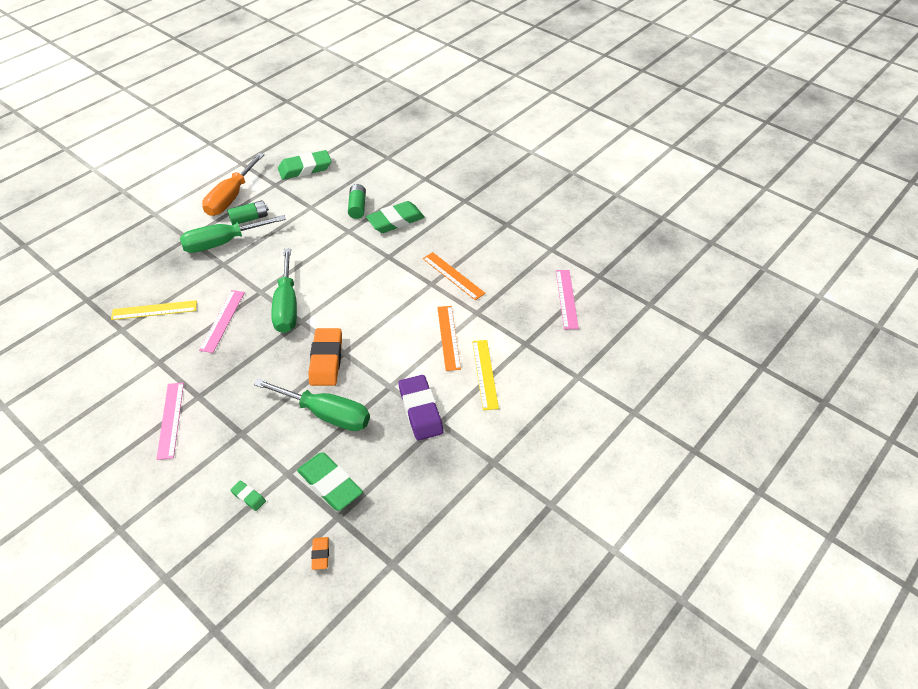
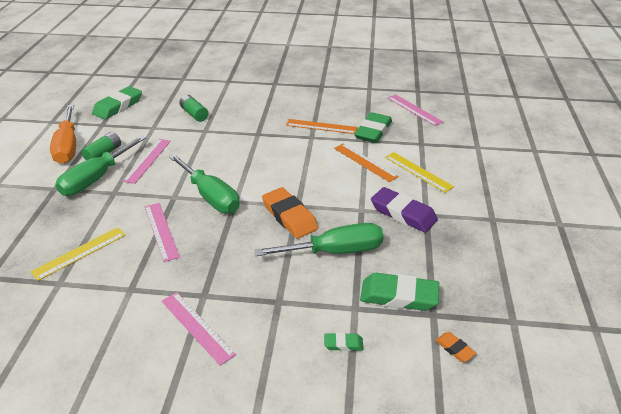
camera: 35 degrees left, 10 degrees down
(275, 242) = (147, 160): none -> pink ruler
(395, 221) = (236, 111): green eraser -> green eraser (373, 131)

